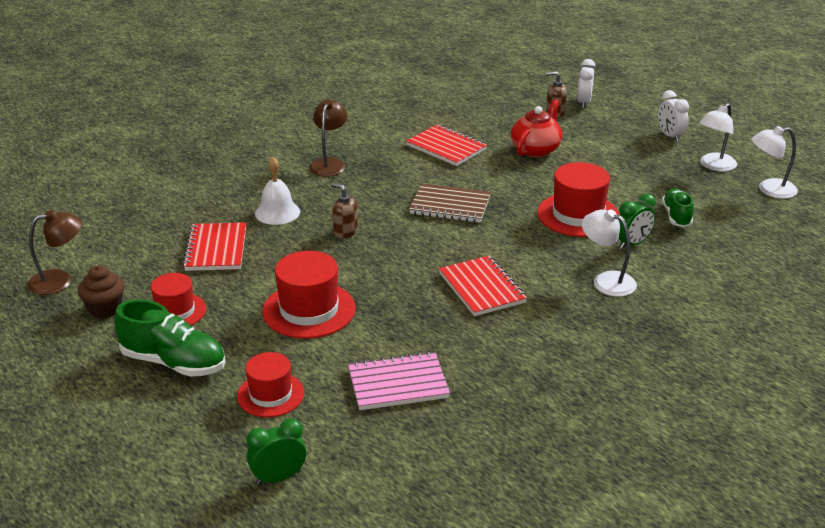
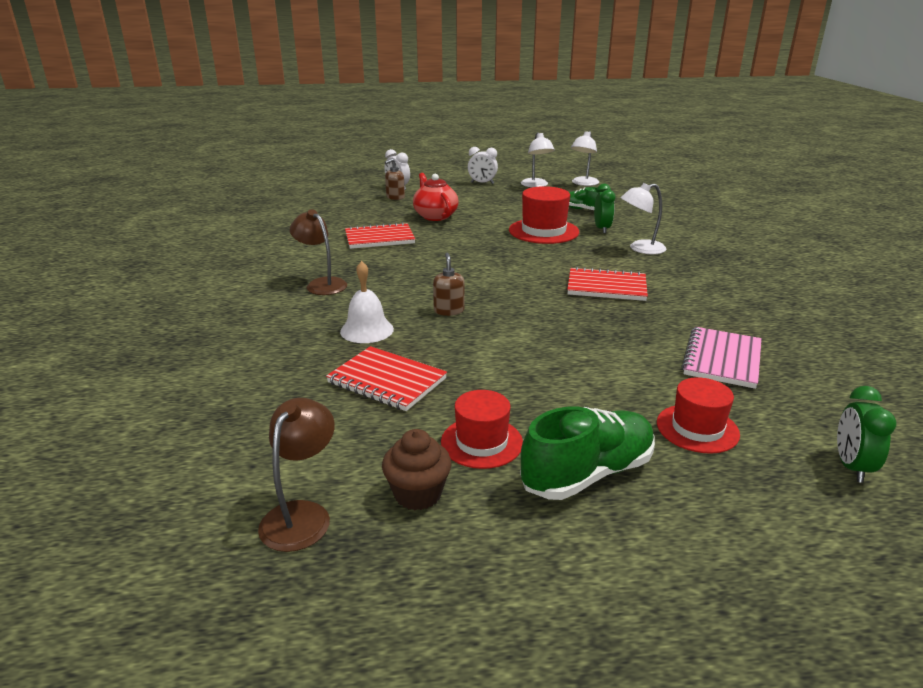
camera: 55 degrees left, 5 degrees down
(309, 310) = (562, 365): red hat -> none
(345, 231) = (449, 310): brown soap dispenser -> brown soap dispenser turned 105 degrees clockwise
(450, 205) = (469, 262): brown notebook -> none

